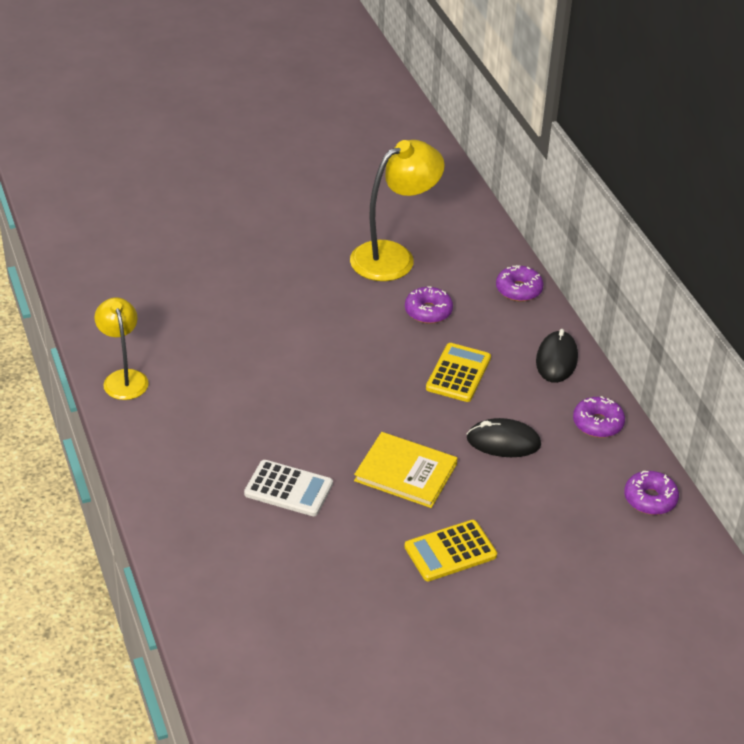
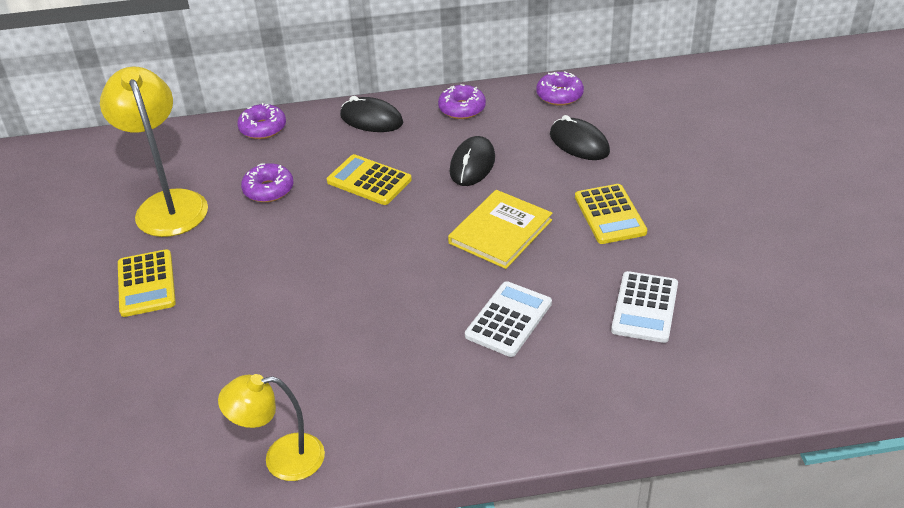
camera: 75 degrees left, 0 degrees up
(293, 268) = (146, 284): none -> yellow calculator
(320, 582) = (645, 307): none -> white calculator
(564, 521) = (579, 143): none -> black mouse

